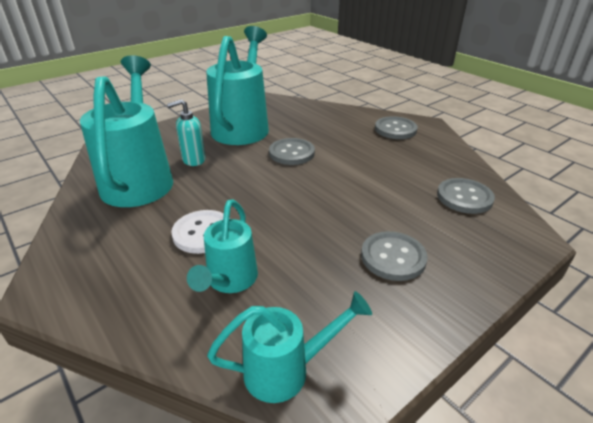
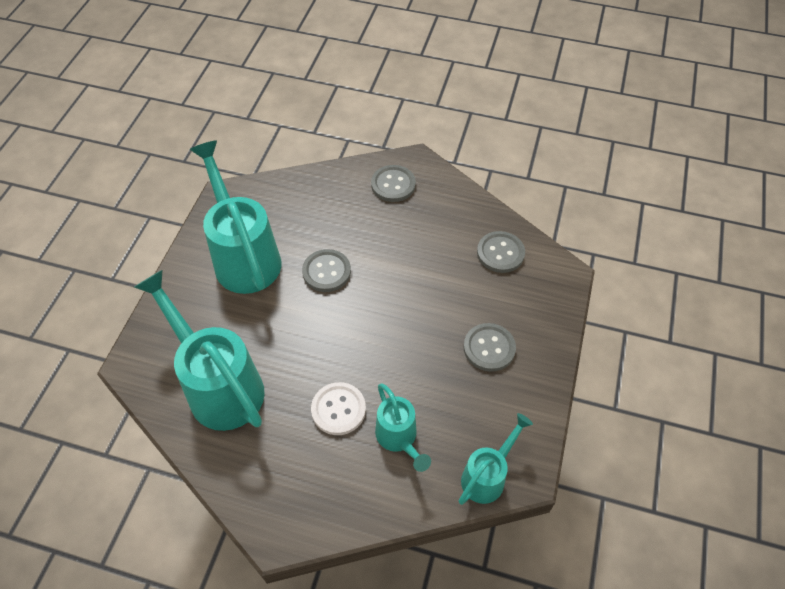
camera: 35 degrees left, 20 degrees up
(193, 160) = (244, 333): turquoise soap dispenser -> none

